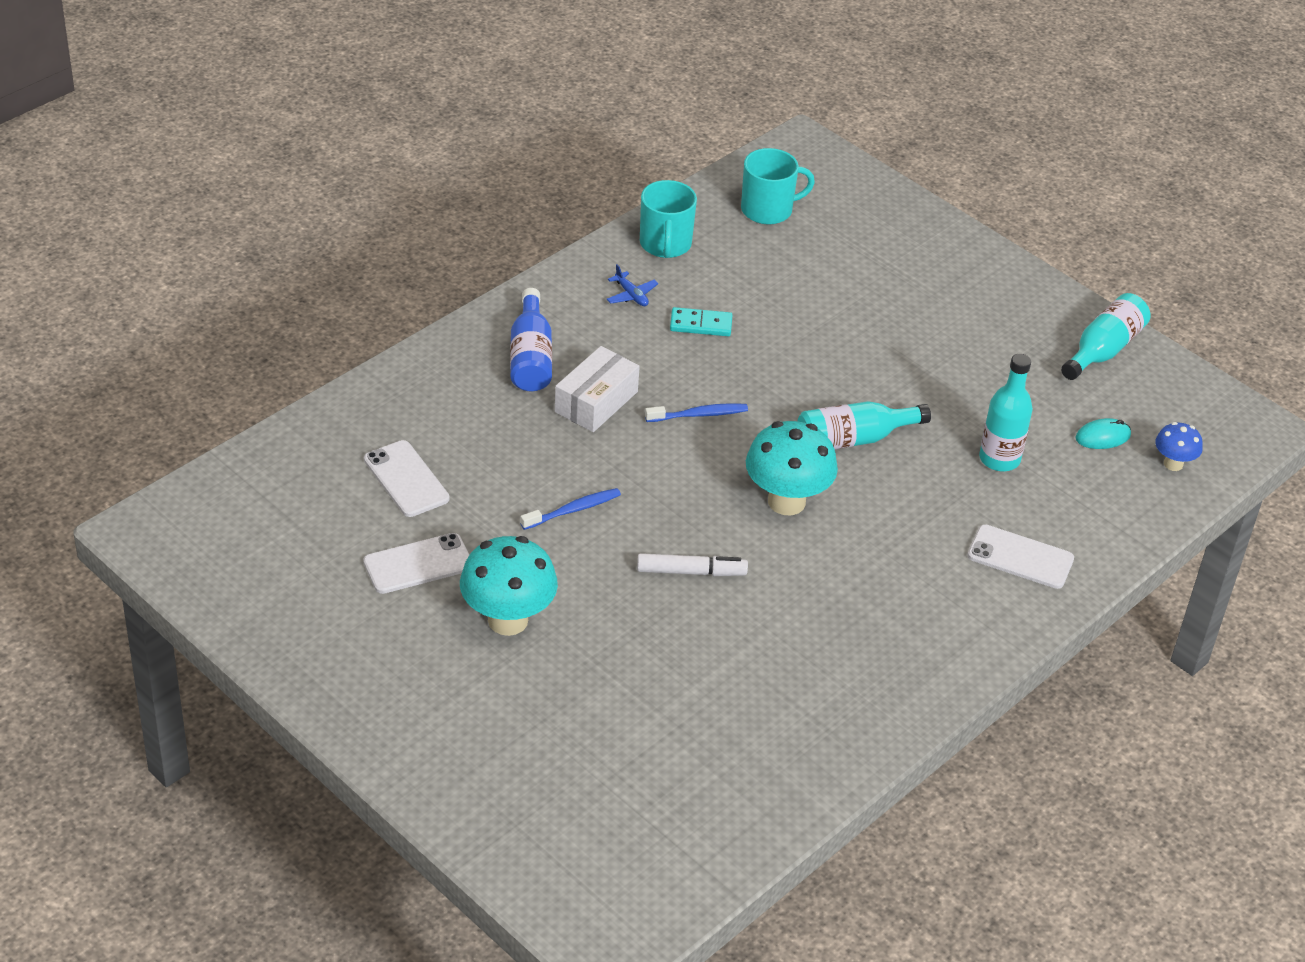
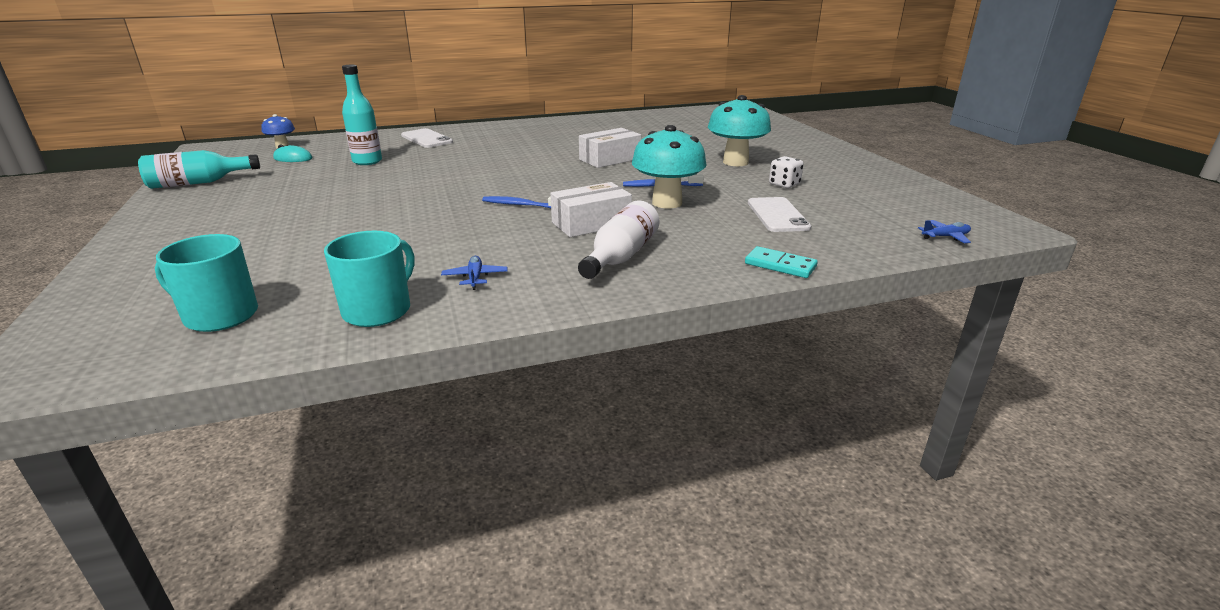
camera: 150 degrees left, 15 degrees down
(219, 486) = (945, 237): none -> blue plane
(418, 564) = (784, 184): white phone -> white dice
(530, 357) = (620, 256): blue bottle -> white bottle
(691, 572) = (610, 159): white marker -> white box
(701, 325) = (444, 246): turquoise domino -> turquoise domino (780, 265)
(786, 501) = (519, 168): turquoise mushroom -> turquoise mushroom (667, 203)
(854, 439) = (436, 180): turquoise bottle -> none

